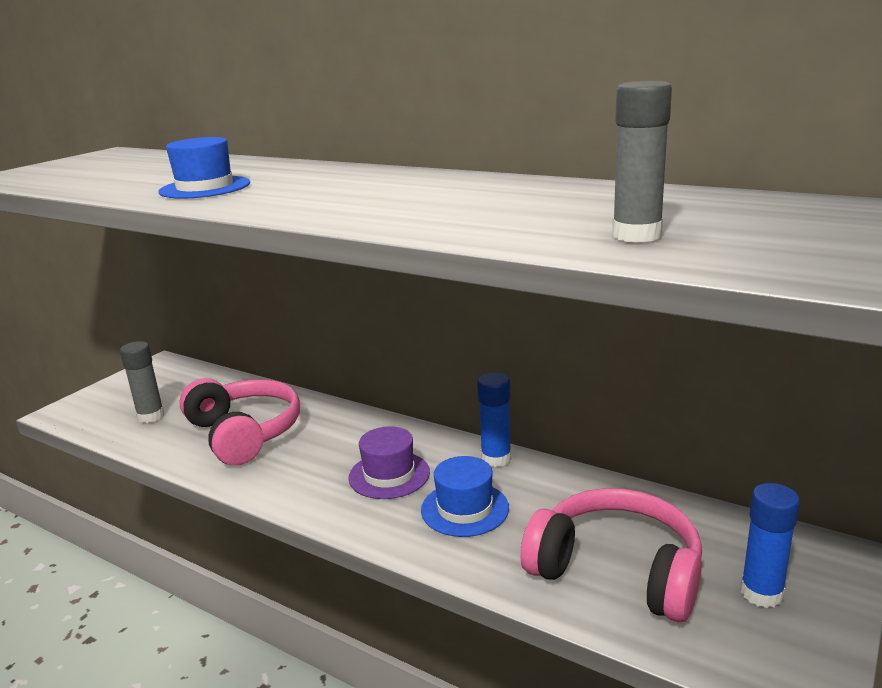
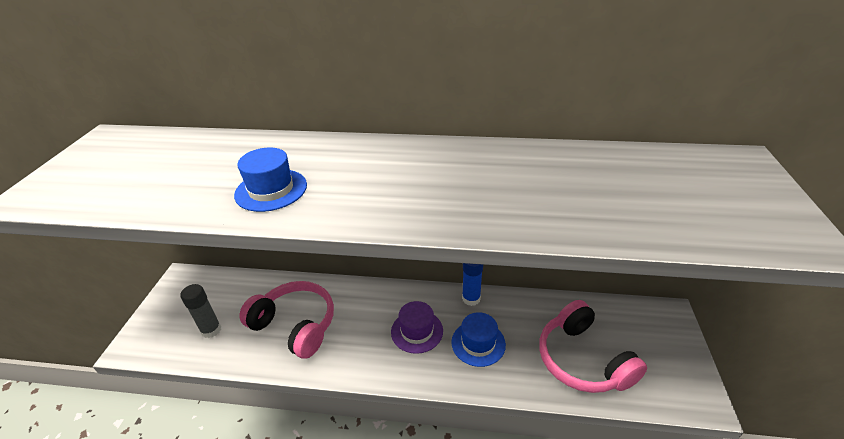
camera: 25 degrees left, 15 degrees up
(617, 571) = (582, 360): pink headphones -> pink headphones turned 120 degrees counterclockwise
(636, 235) = (645, 212): grey glue stick -> none
(761, 593) = (653, 350): blue glue stick -> none

